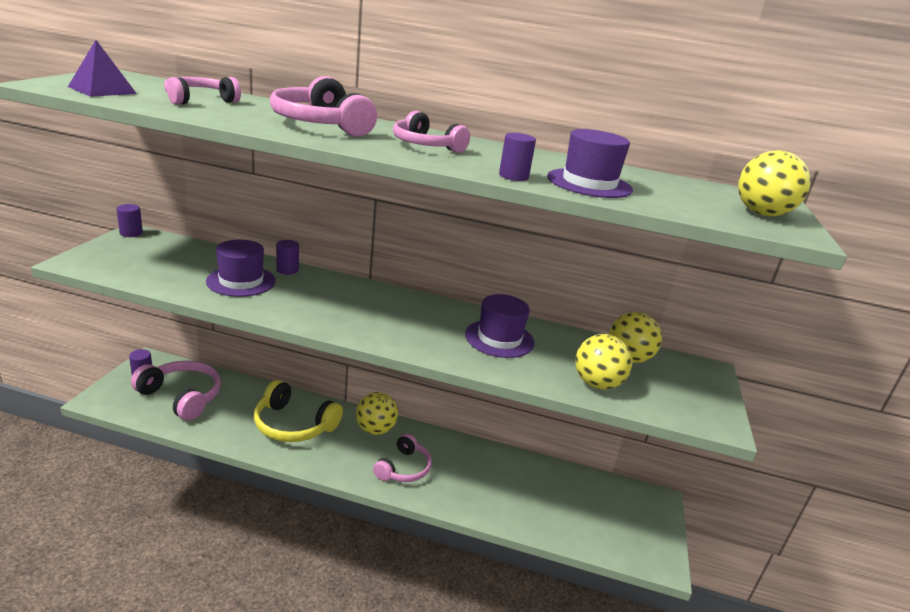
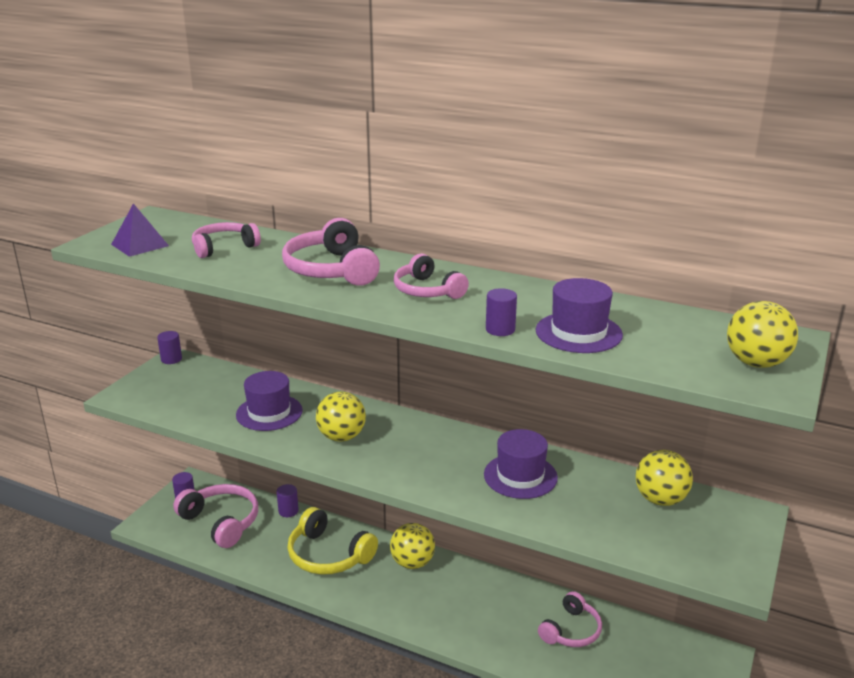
camera: 15 degrees right, 0 degrees up
(287, 270) = (316, 397): purple cylinder -> purple cylinder (288, 511)
(404, 468) = (436, 607): pink headphones -> pink headphones (571, 630)
(597, 384) = (612, 530): yellow ball -> yellow ball (341, 437)

